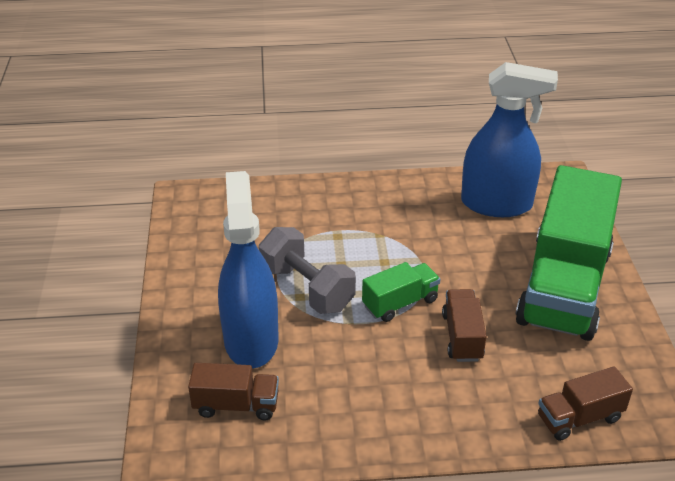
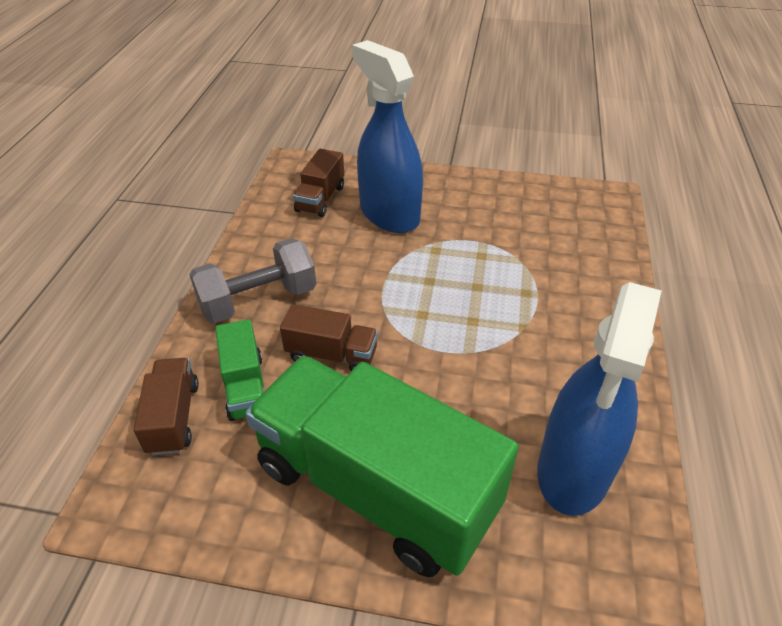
camera: 105 degrees right, 5 degrees up
(251, 340) = (389, 214): blue spray bottle -> blue spray bottle turned 135 degrees counterclockwise
(306, 288) = (445, 256): grey dumbbell -> grey dumbbell (258, 300)
(400, 303) = (401, 318): green truck -> green truck (245, 386)

